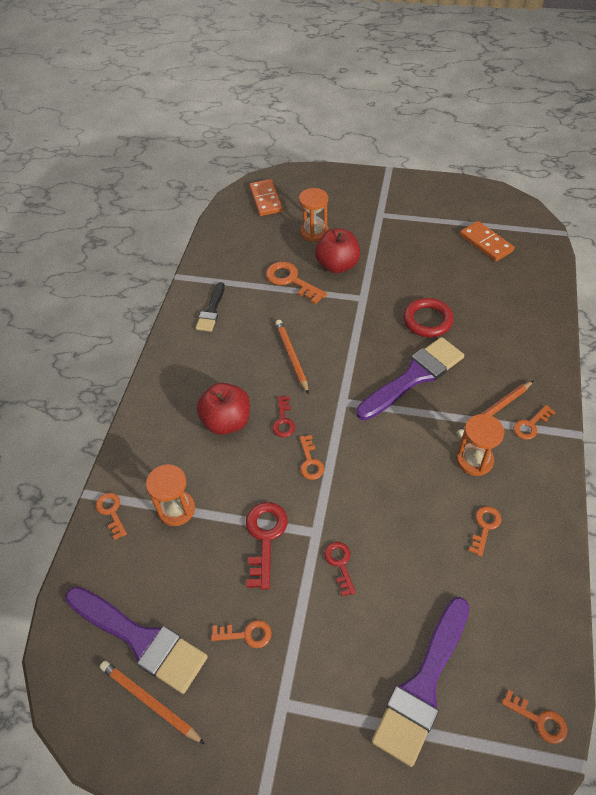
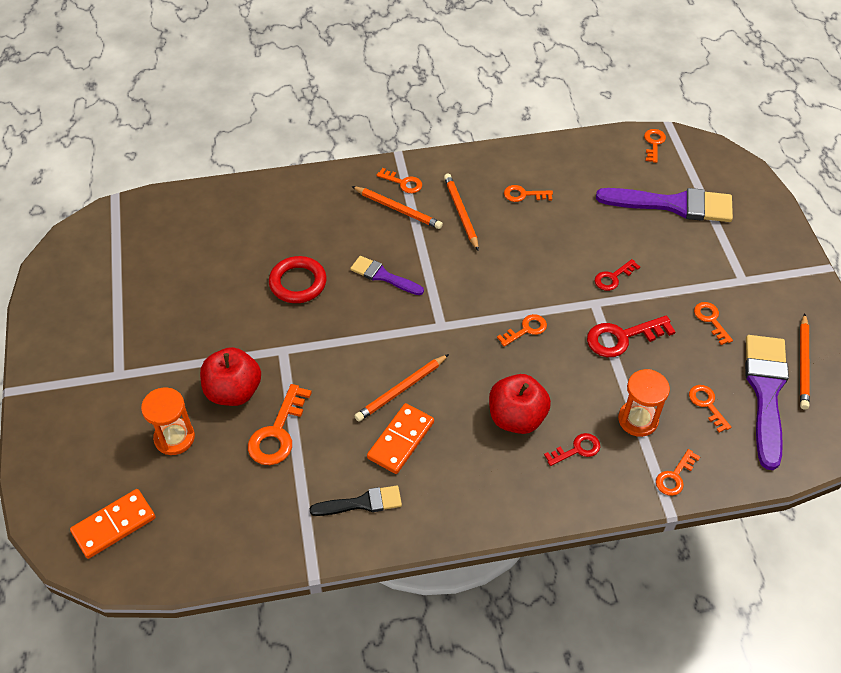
camera: 115 degrees left, 0 degrees up
(158, 575) = (707, 405): none -> orange key
(283, 420) = (490, 367): red key -> red key (577, 449)
(414, 377) = (383, 276): purple brush -> purple brush, size x0.55
(474, 460) = (461, 213): orange hourglass -> orange pencil
(486, 243) = (151, 257): orange domino -> orange domino (401, 440)

